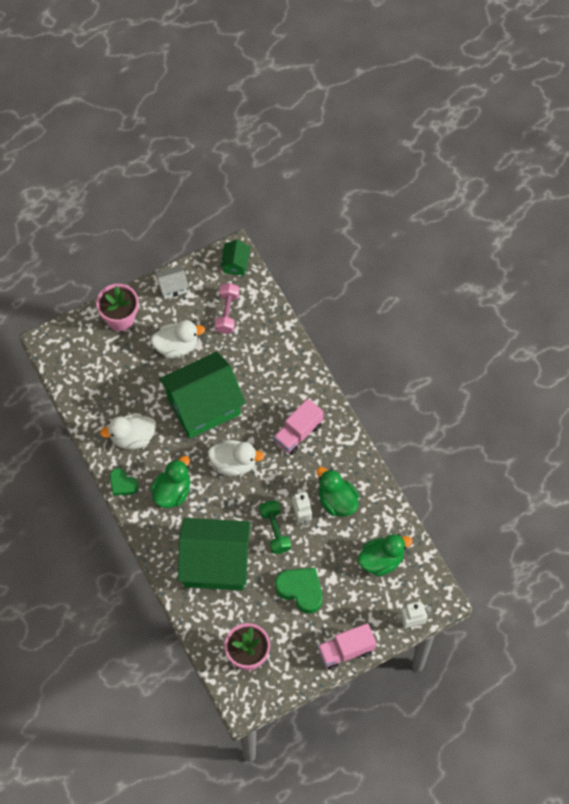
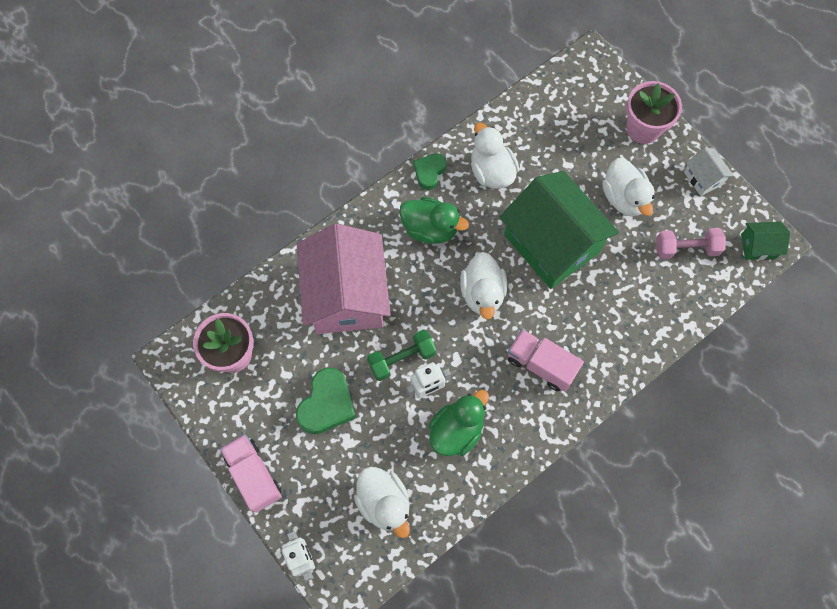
camera: 80 degrees right, 5 degrees up
(215, 563) = (346, 295): green house -> pink house
(381, 560) = (384, 502): green duck -> white duck

